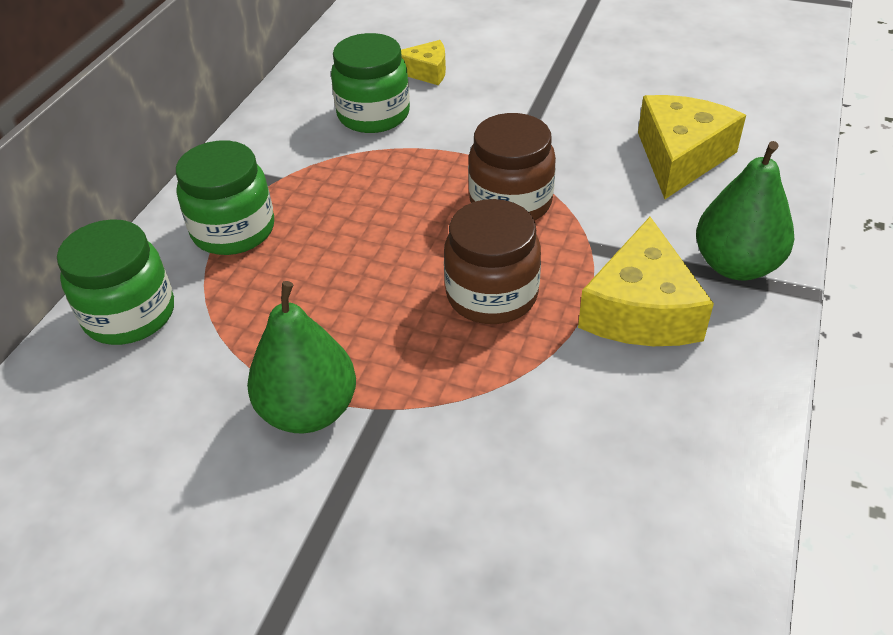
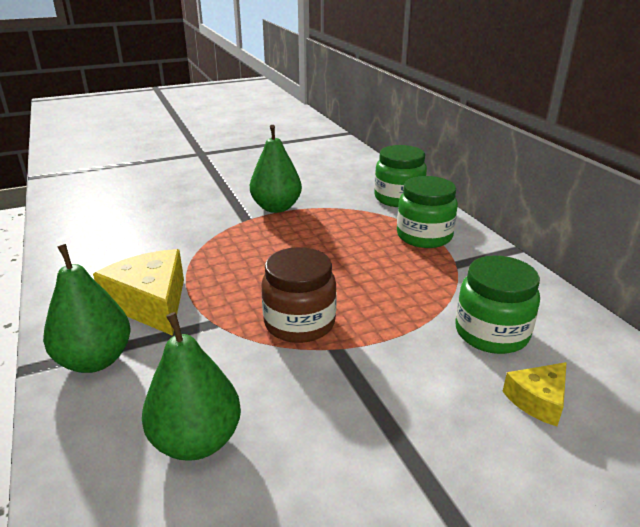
camera: 135 degrees right, 15 degrees down
(492, 295) = (248, 272): brown jar -> none
(680, 157) = (197, 441): yellow cheese -> green pear

